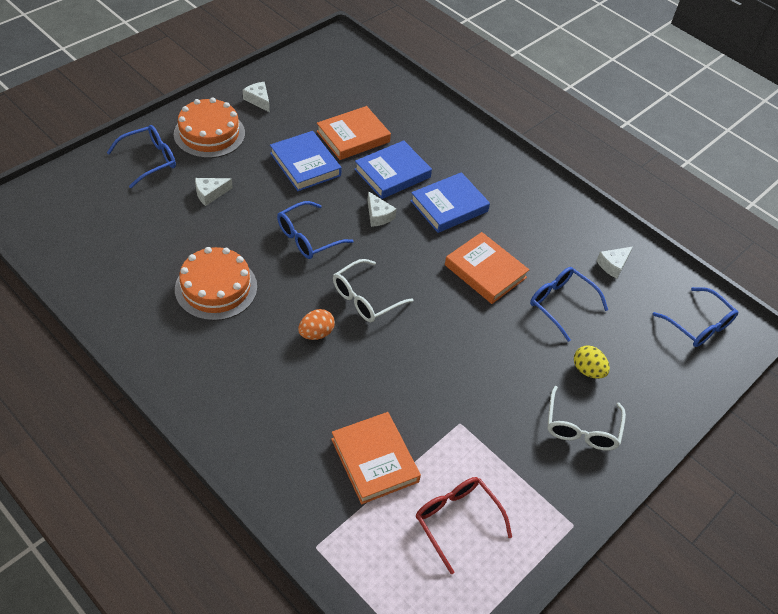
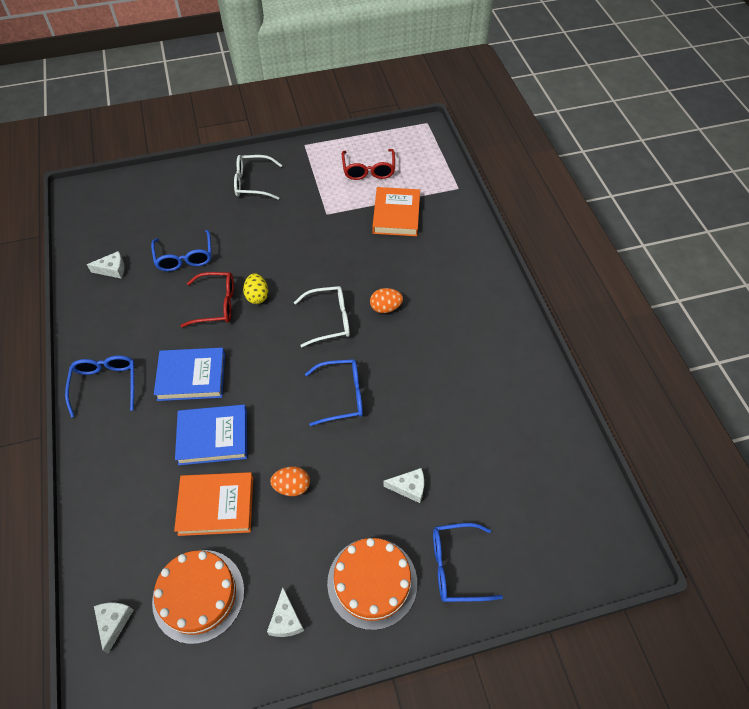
camera: 145 degrees left, 5 degrees up
(216, 288) = (447, 378): orange cake -> orange cake (198, 595)
(305, 164) = (292, 487): blue book -> orange egg
(378, 215) = (263, 393): white cheese -> white cheese (114, 622)
(485, 271) = (216, 304): orange book -> red glasses
(581, 428) = (252, 183): white glasses -> white glasses turned 135 degrees counterclockwise
(587, 370) = (213, 210): yellow egg -> yellow egg (257, 296)
(698, 325) = (105, 206): blue glasses -> blue glasses (105, 384)

